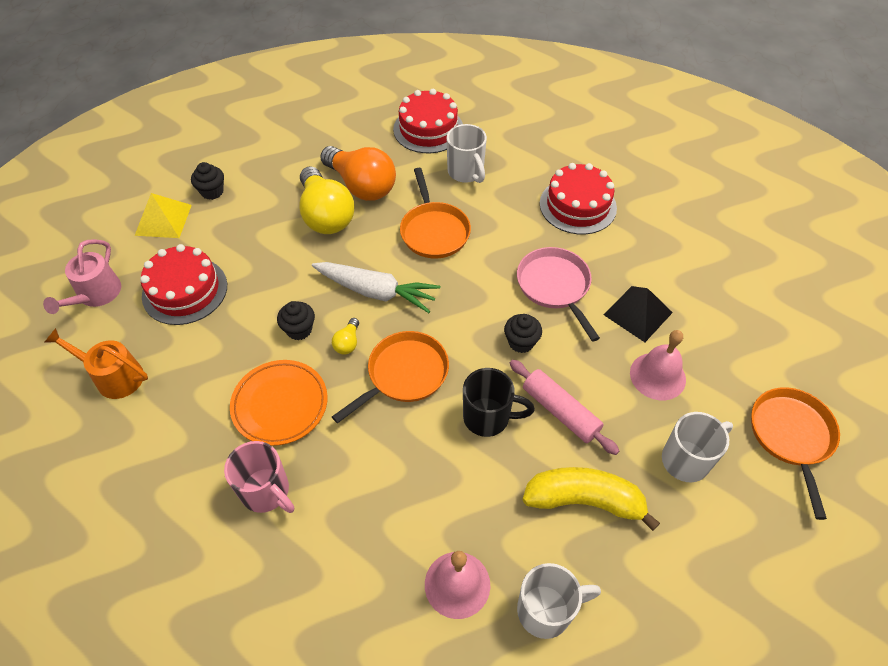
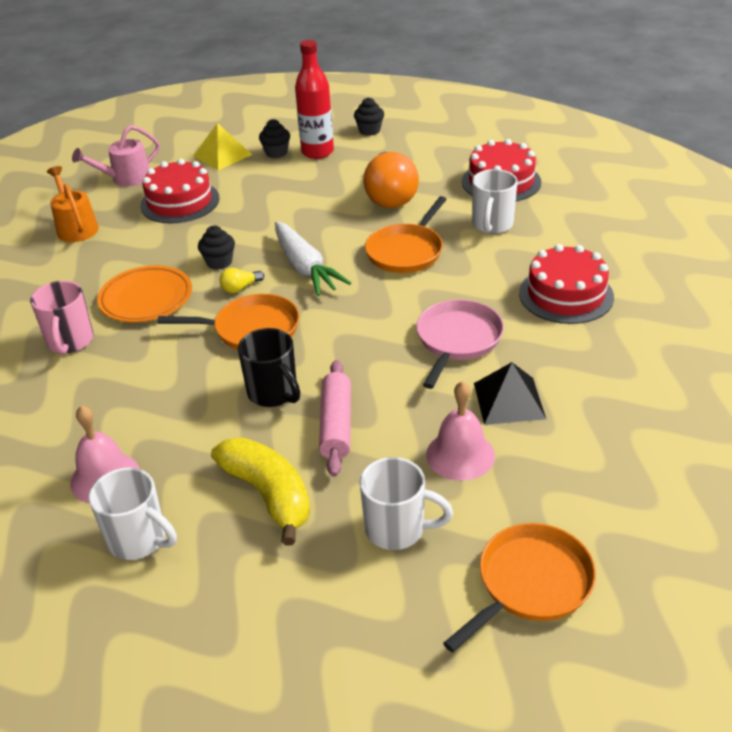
camera: 45 degrees right, 15 degrees down
(249, 173) = (317, 152): none -> red bottle
(326, 215) = (336, 202): yellow light bulb -> none
(521, 342) = (371, 361): black cupcake -> black cupcake (369, 130)

